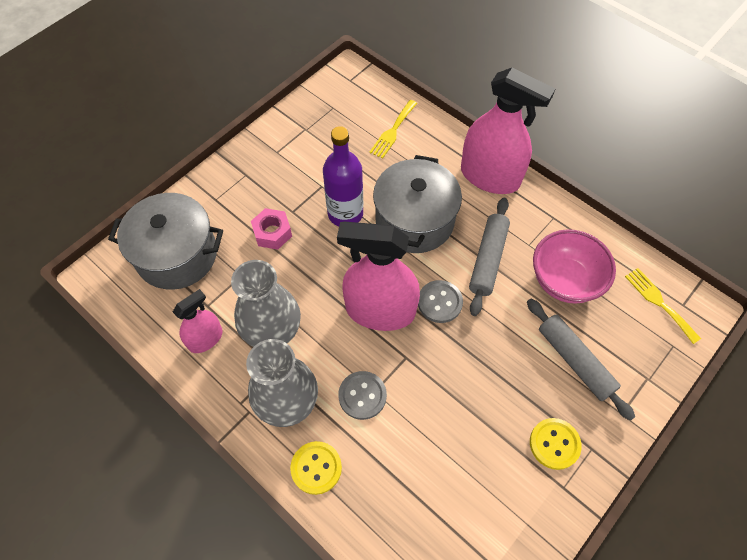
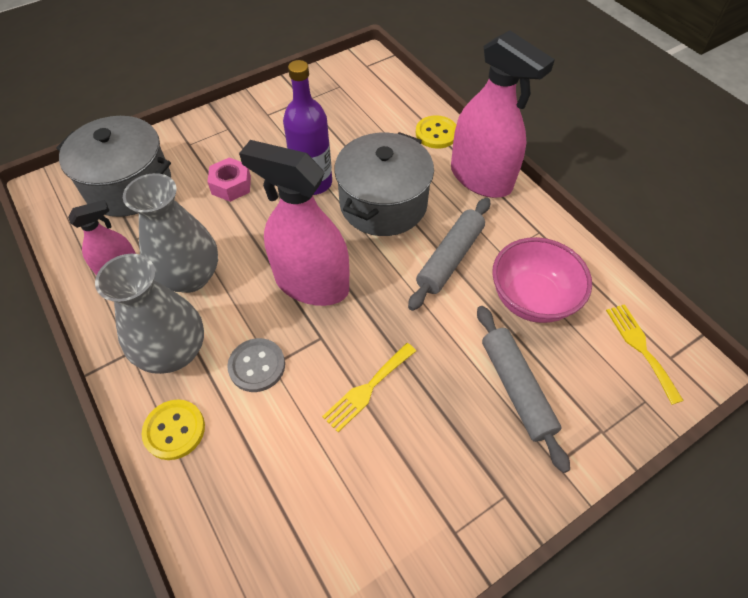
camera: 15 degrees right, 5 degrees down
(392, 131) = (392, 117): yellow fork -> yellow fork (367, 389)
(440, 302) = (380, 289): grey button -> none
(554, 444) = (460, 477): yellow button -> yellow button (436, 133)

